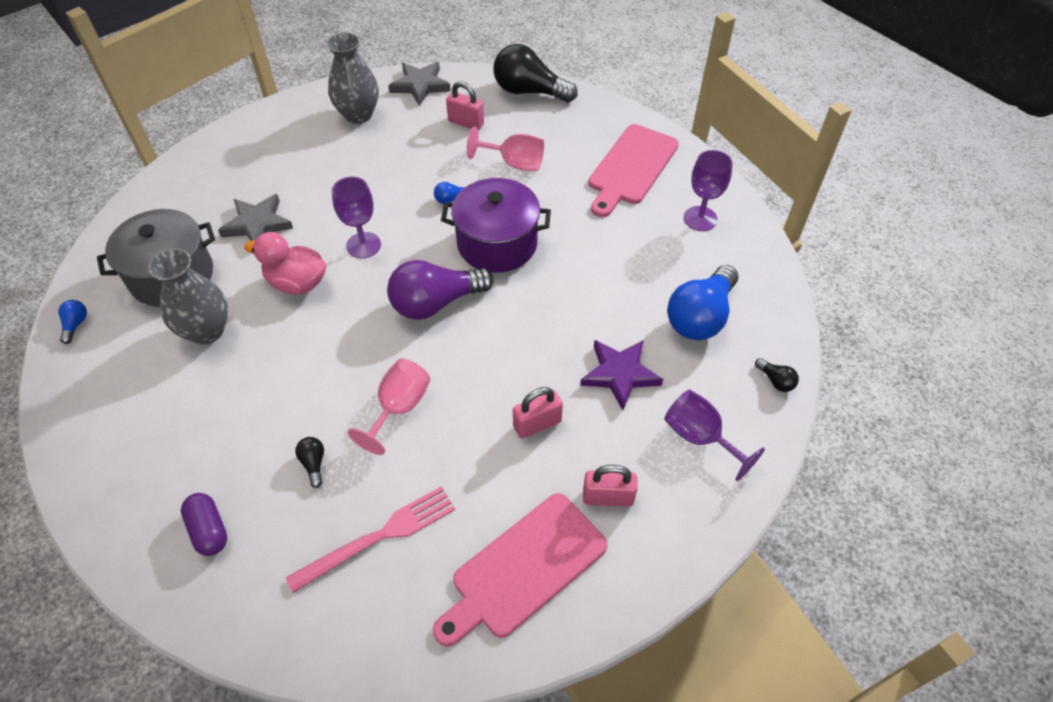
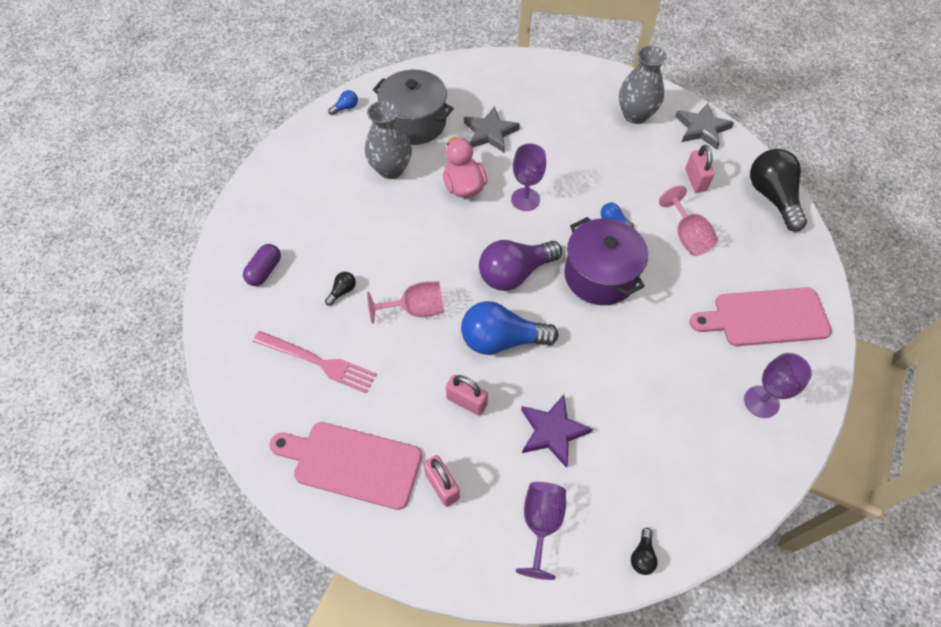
camera: 55 degrees right, 5 degrees up
(435, 303) = (514, 273): purple light bulb -> purple light bulb turned 60 degrees counterclockwise
(700, 317) = (656, 460): blue light bulb -> blue light bulb (501, 340)

